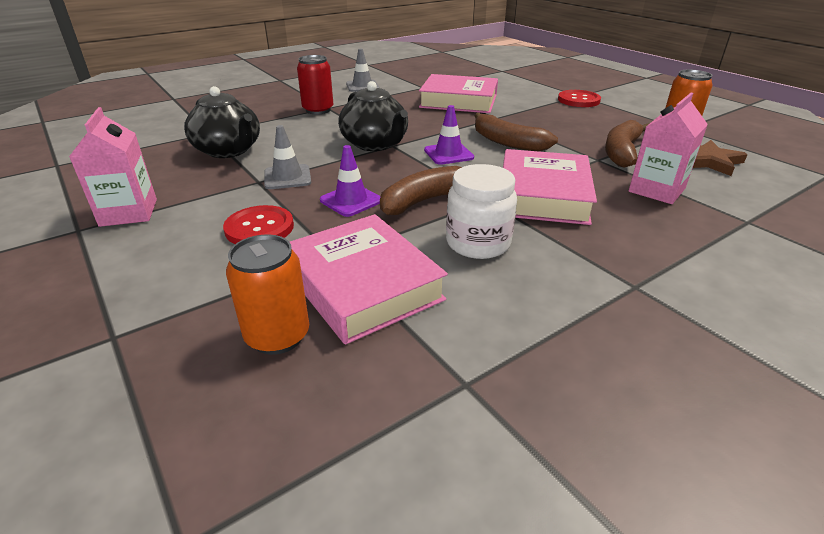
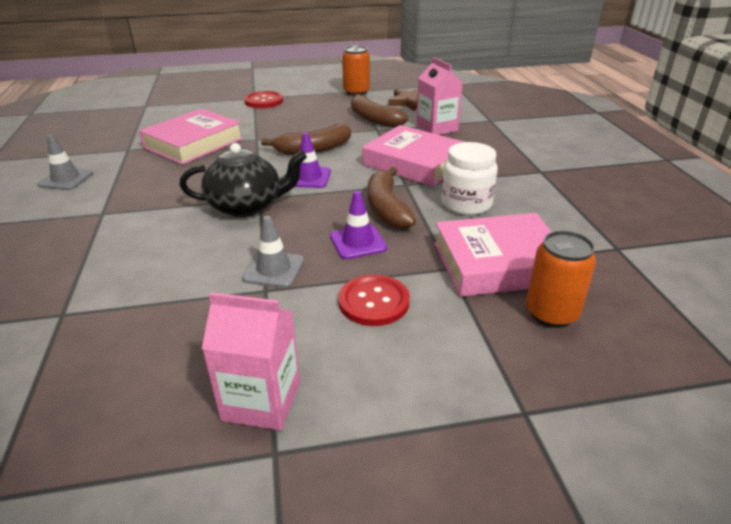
camera: 65 degrees left, 0 degrees up
(228, 151) = (150, 302): black teapot -> none
(318, 110) = (101, 220): red can -> none

